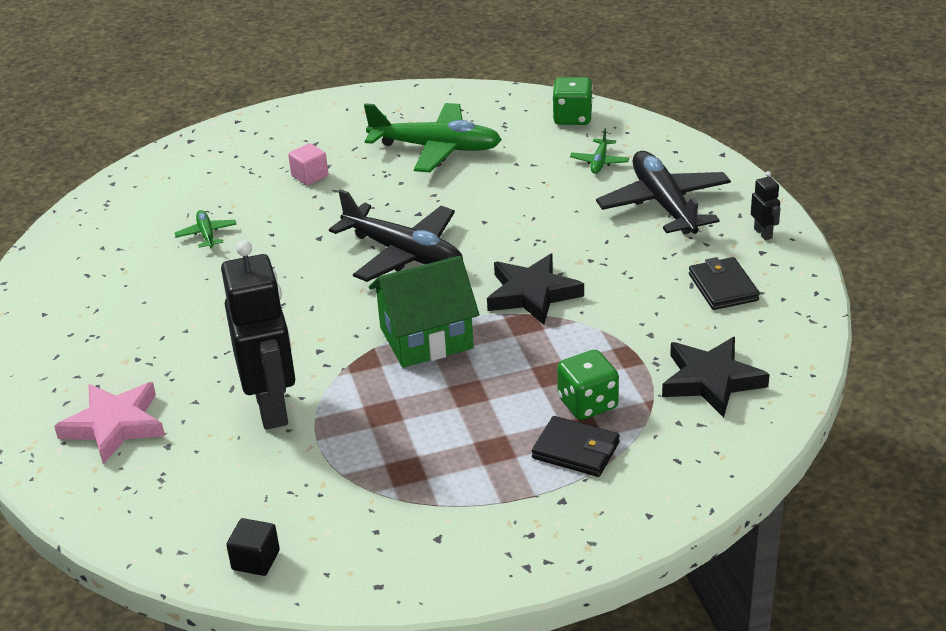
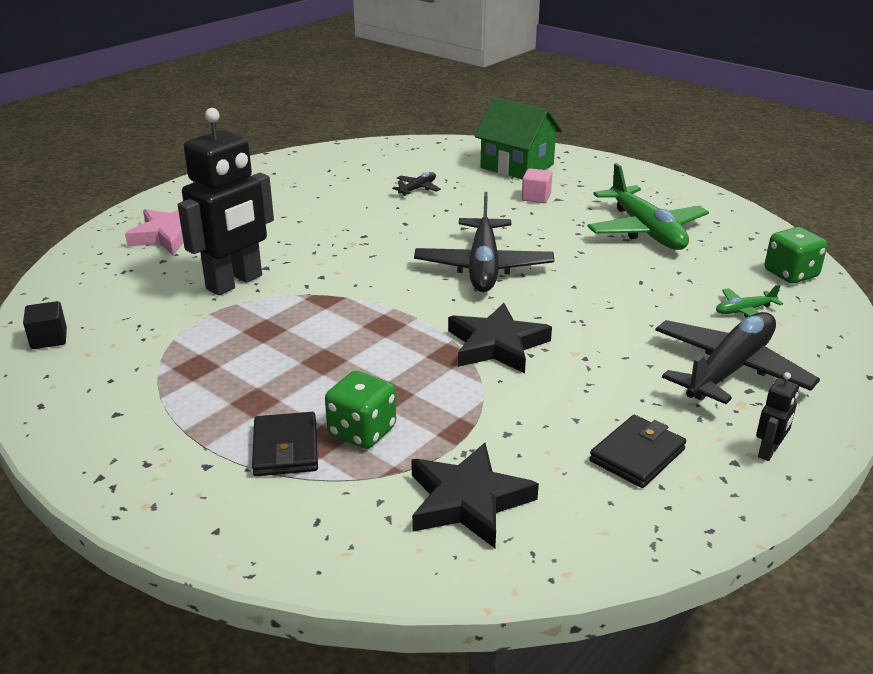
camera: 55 degrees right, 5 degrees down
(206, 234) = (417, 189): green plane -> black plane
(426, 338) = (381, 315): green house -> green house (517, 166)

